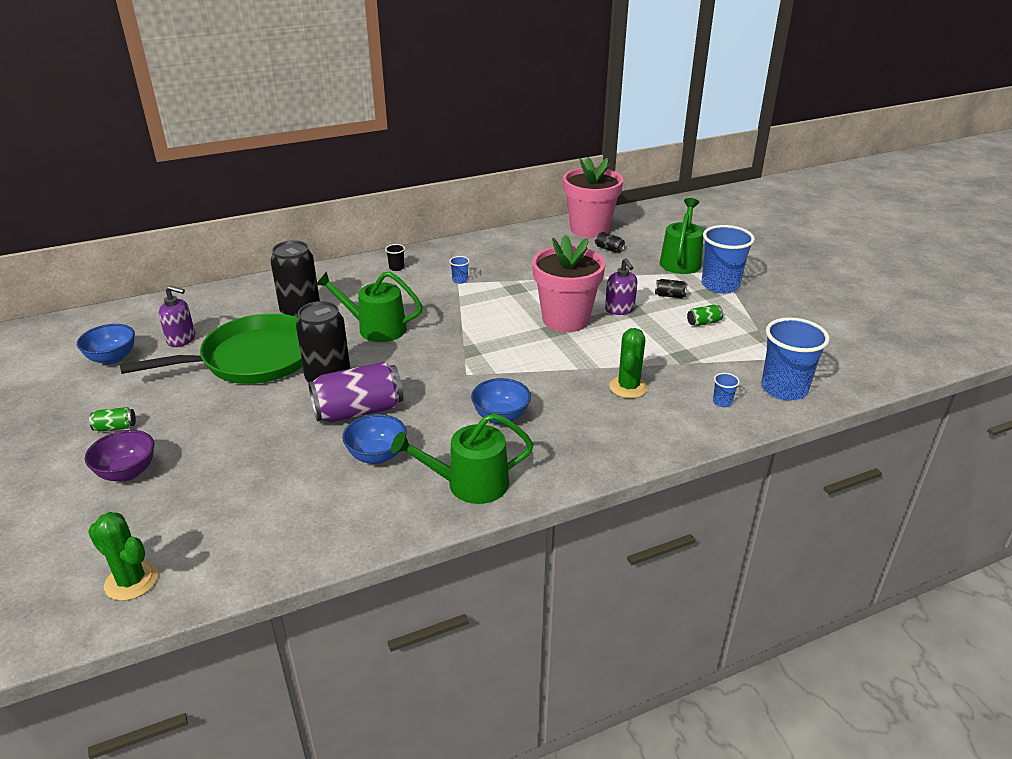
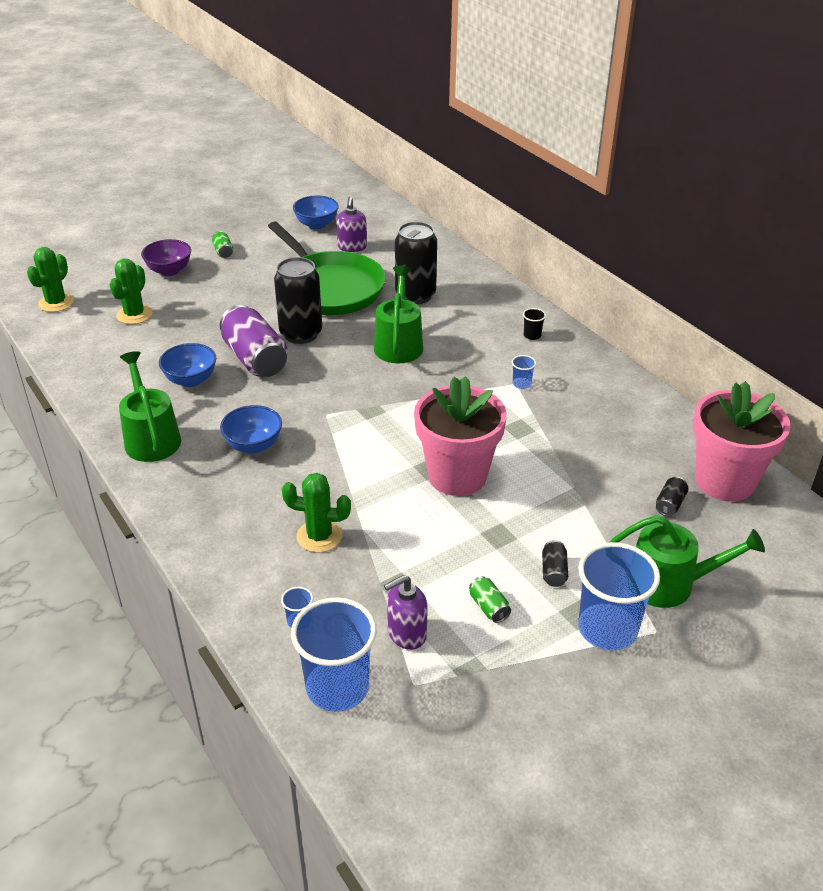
camera: 80 degrees right, 5 degrees up
(214, 502) = (134, 315): none -> green cactus
(619, 309) = (497, 522): purple soap dispenser -> purple soap dispenser (406, 634)

